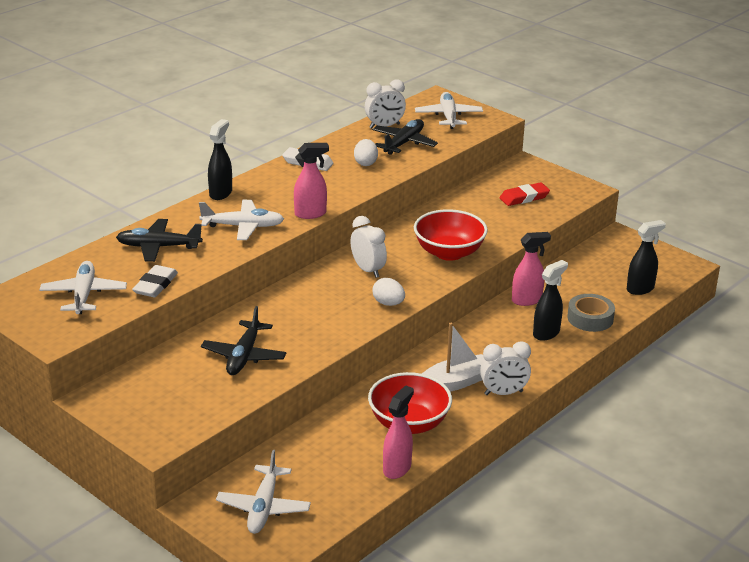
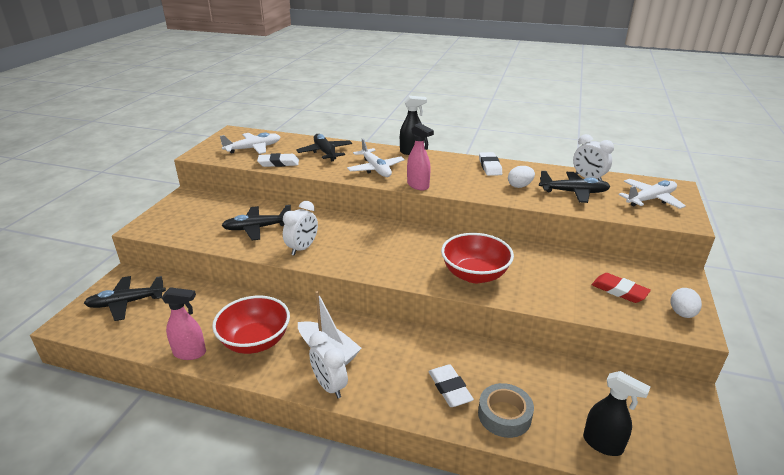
camera: 65 degrees right, 0 degrees up
(263, 507) = (126, 303): white plane -> black plane
(368, 270) = (409, 244): white clock -> white clock (302, 248)
(388, 303) = (369, 266): white egg -> white egg (682, 313)
(527, 300) = (494, 358): pink spray bottle -> none
(546, 333) = (449, 388): black spray bottle -> white eraser

